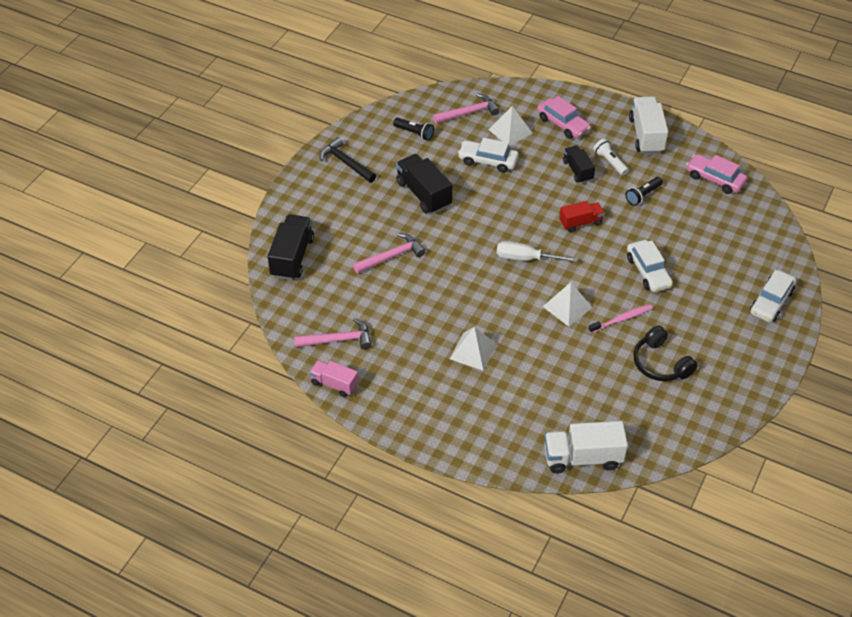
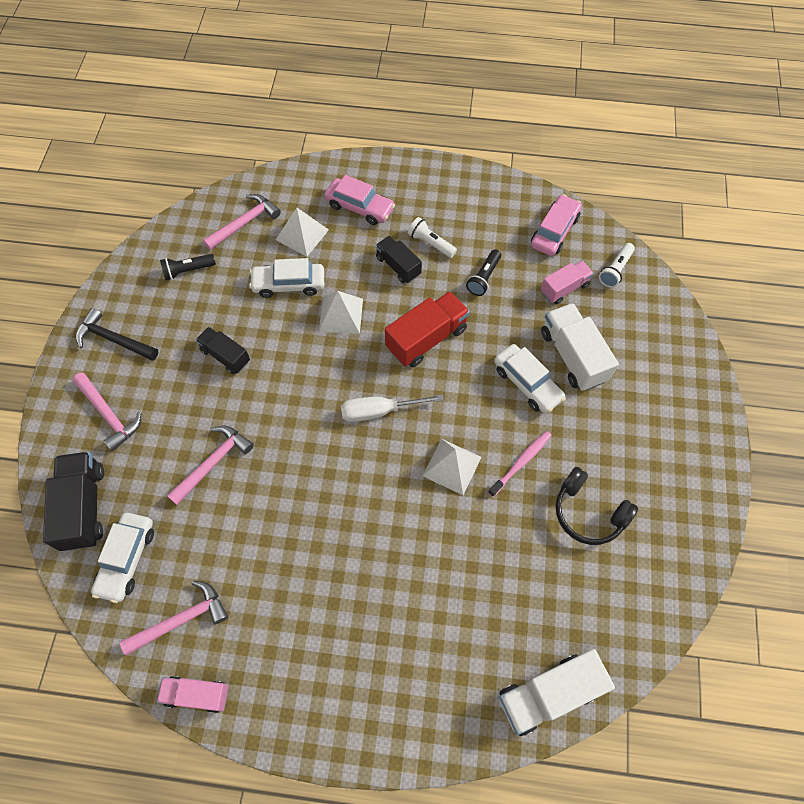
camera: 20 degrees left, 15 degrees up
(327, 207) = (109, 414): none -> pink hammer
(414, 133) = (188, 271): black flashlight -> black flashlight turned 150 degrees clockwise
(423, 194) = (225, 356): black truck -> black truck, size x0.63
(473, 351) = (360, 575): white pyramid -> white pyramid (341, 315)
(581, 223) = (426, 338): red truck -> red truck, size x1.59
(646, 135) = (459, 195): white truck -> white truck (573, 356)
(705, 219) = (564, 288): none -> pink truck
(715, 179) = (554, 231): pink car -> pink car turned 105 degrees clockwise
(753, 217) = (615, 270): none -> white flashlight
(771, 302) = (677, 380): white car -> white car (127, 559)

